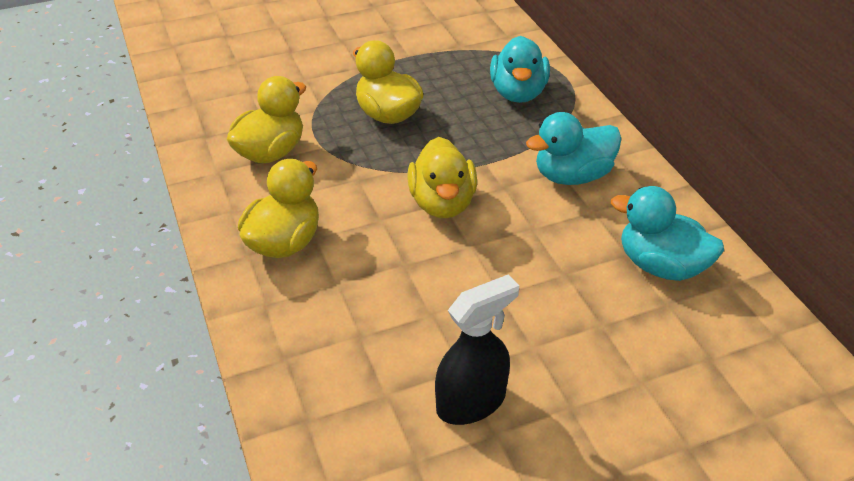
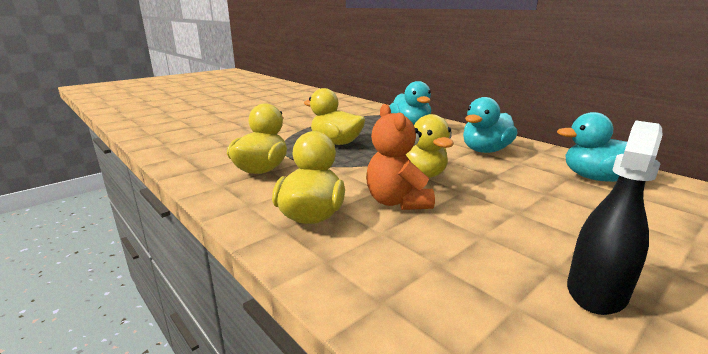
camera: 20 degrees left, 20 degrees down
(383, 245) = (397, 202): none -> orange teddy bear

